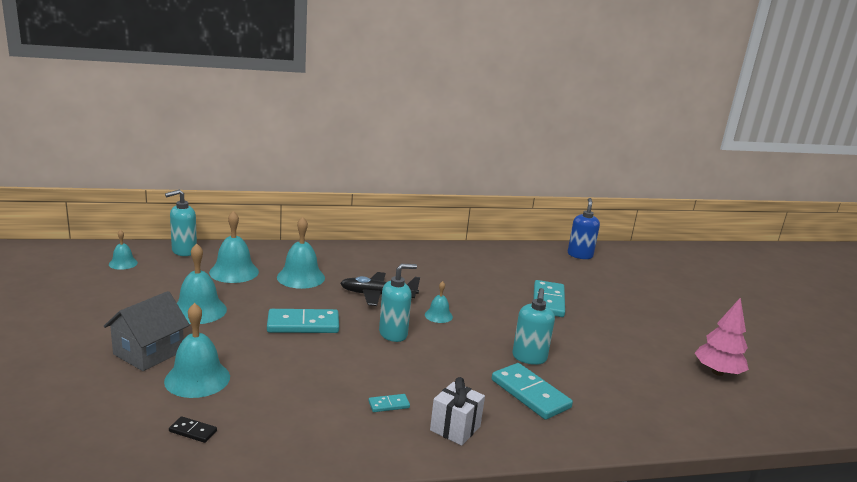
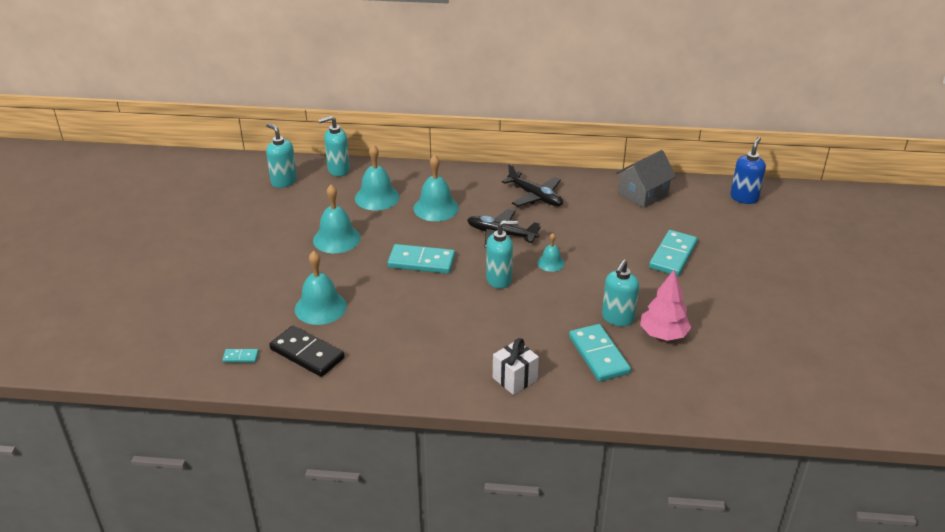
camera: 20 degrees right, 15 degrees up
(123, 263) = (284, 181): turquoise bell -> turquoise soap dispenser
(149, 352) = (288, 278): grey house -> grey house (643, 194)
(193, 431) = (307, 353): black domino -> black domino, size x2.14
(389, 404) = (467, 350): turquoise domino -> turquoise domino (240, 357)
(396, 263) = (535, 196): none -> black plane
(717, 372) = (807, 355): pink tree -> pink tree (663, 334)

